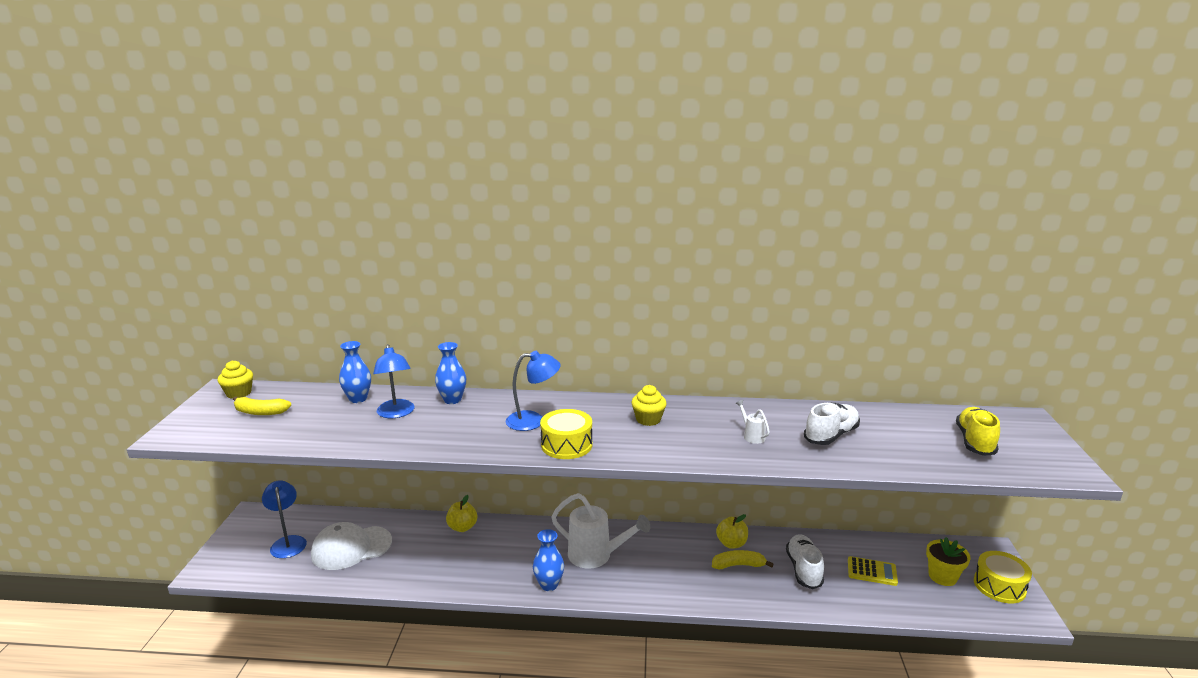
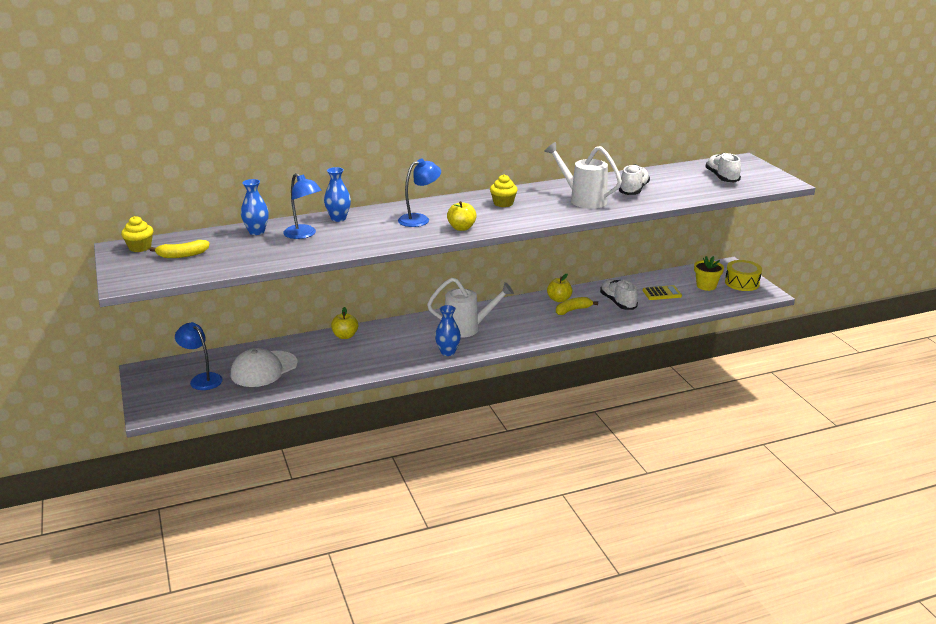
camera: 25 degrees left, 5 degrees up
(566, 445) = (461, 228): yellow drum -> yellow apple
(752, 436) = (583, 200): white watering can -> white watering can, size x2.26
(975, 441) = (722, 177): yellow shoe -> white shoe

